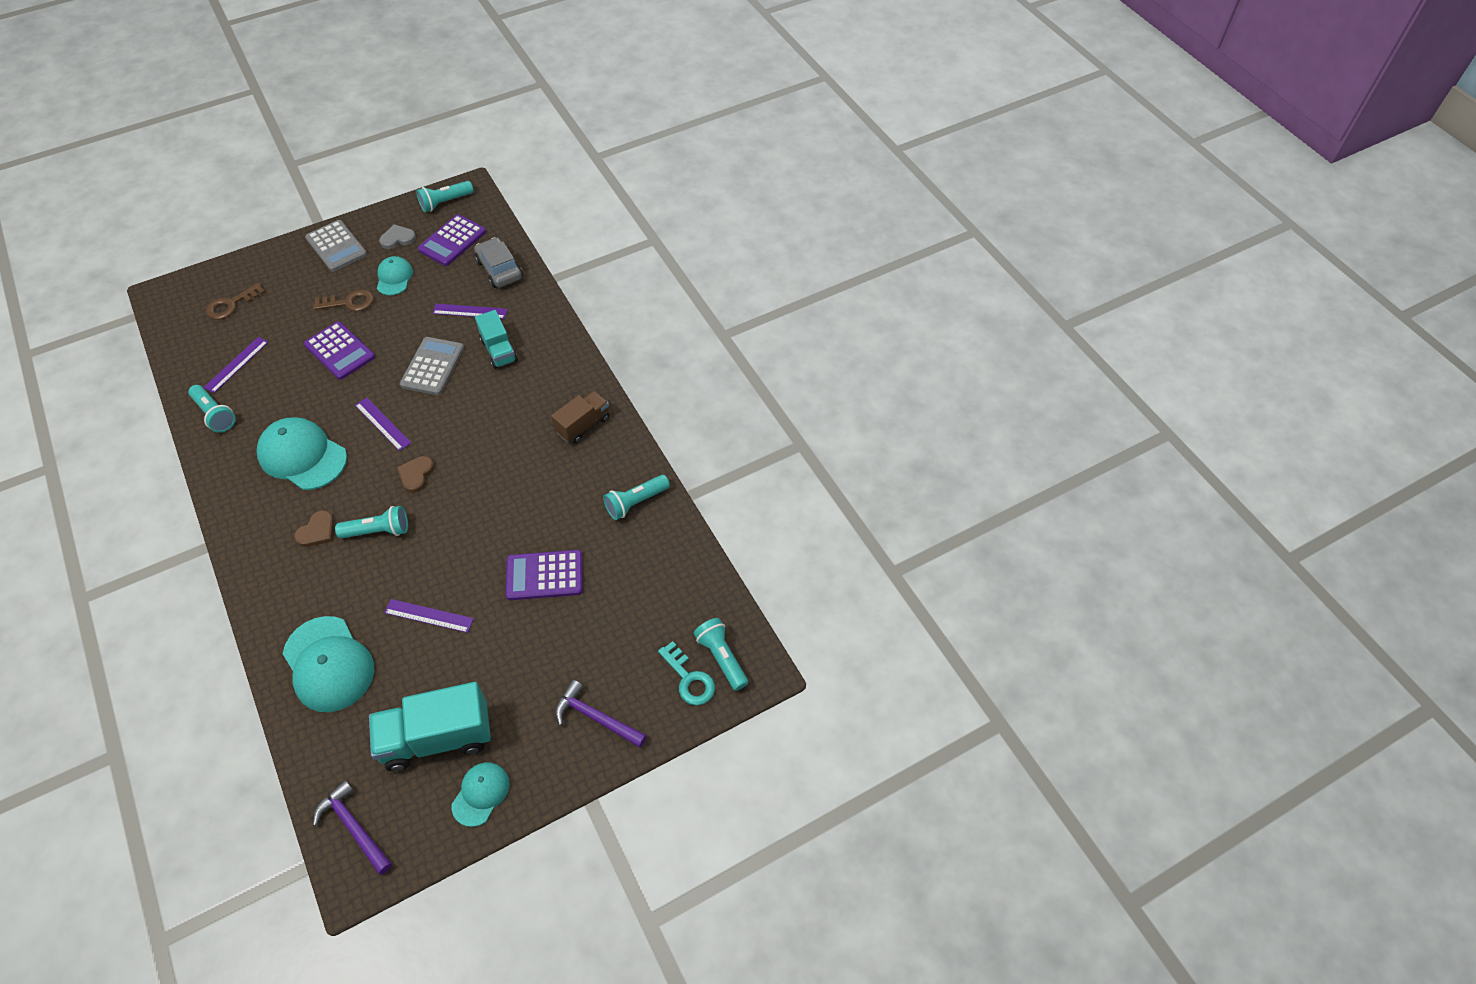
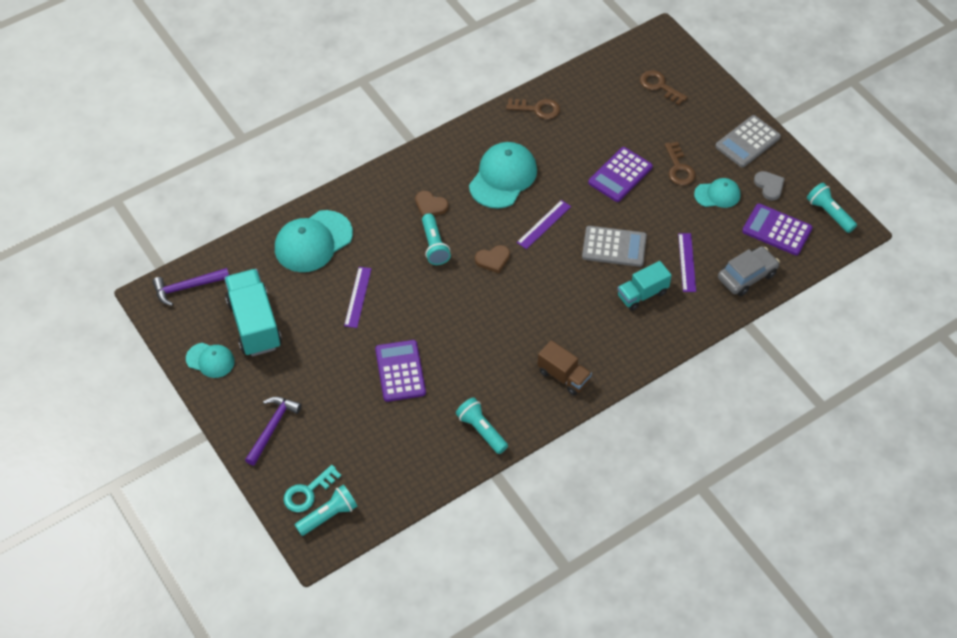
camera: 85 degrees right, 0 degrees up
(215, 415) = (537, 109): turquoise flashlight -> brown key
(236, 364) = (593, 108): purple ruler -> none
(354, 827) = (187, 287): purple hammer -> purple hammer turned 150 degrees counterclockwise
(416, 475) = (493, 260): brown heart -> brown heart turned 150 degrees clockwise

